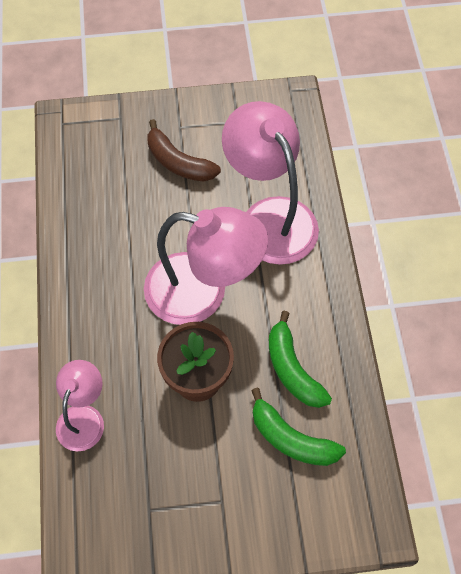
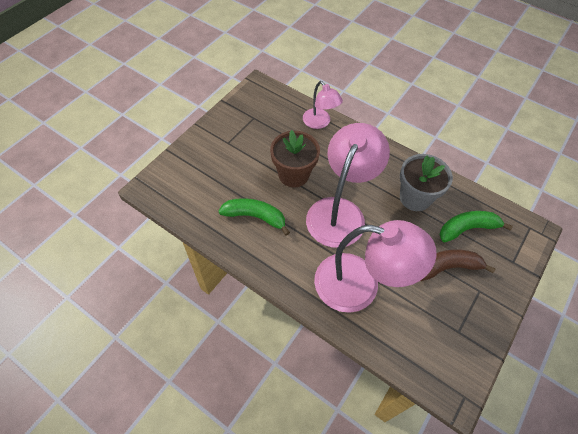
camera: 130 degrees right, 5 degrees down
(115, 237) = (415, 198): none -> grey flower pot
(202, 292) = (340, 212): pink lamp -> pink lamp turned 150 degrees clockwise
(291, 438) = (223, 188): green banana -> green banana (467, 228)

